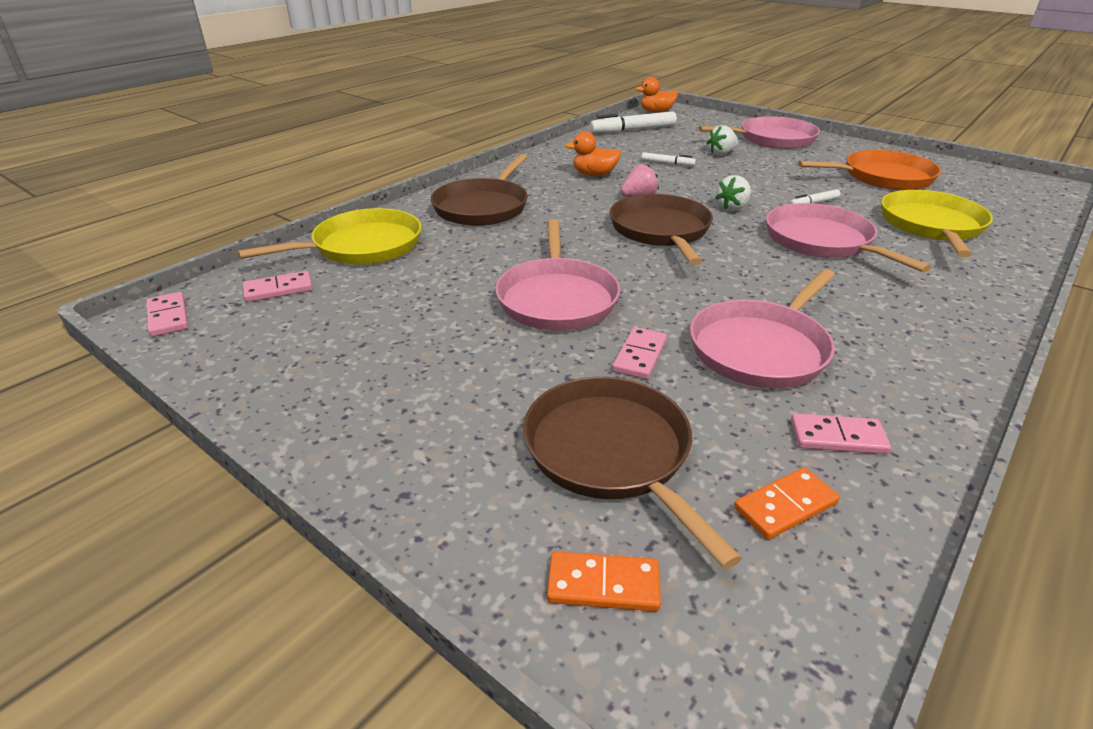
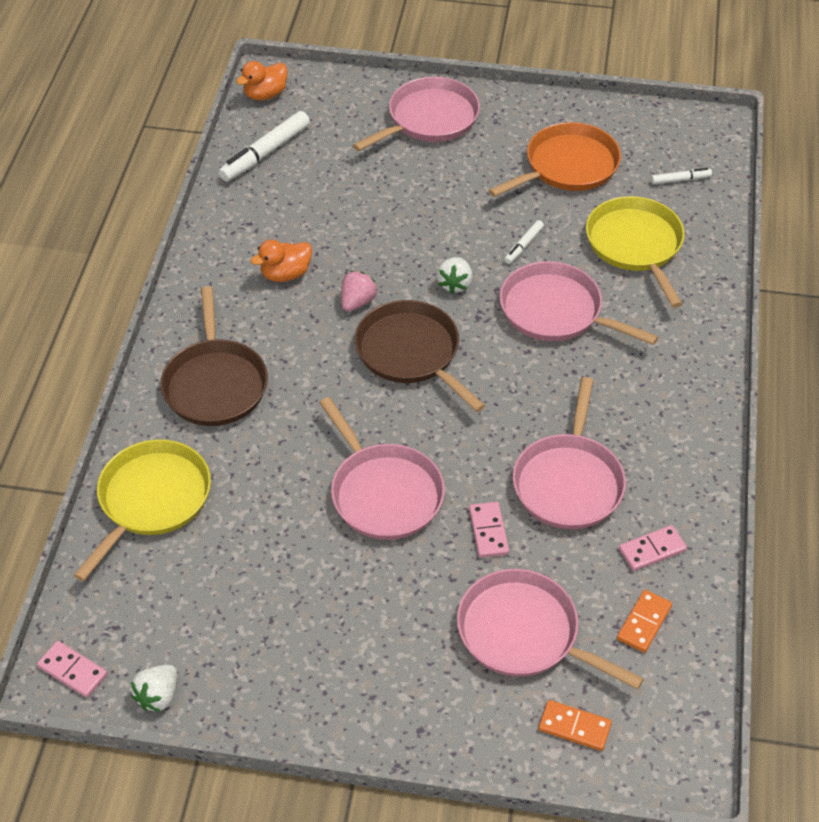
camera: 30 degrees left, 15 degrees up
(278, 289) = (134, 593): pink domino -> none
(603, 584) = (574, 727): orange domino -> orange domino turned 45 degrees clockwise
(611, 453) = (523, 633): brown pan -> pink pan
(667, 163) = (347, 219): white marker -> white marker (680, 180)
(721, 153) = (391, 175): white strawberry -> white strawberry (158, 696)

